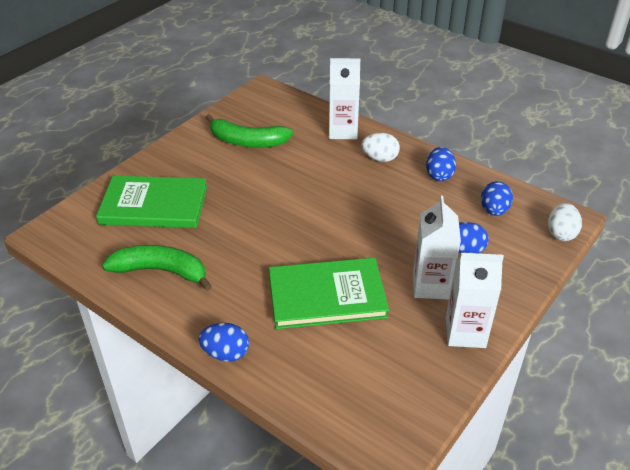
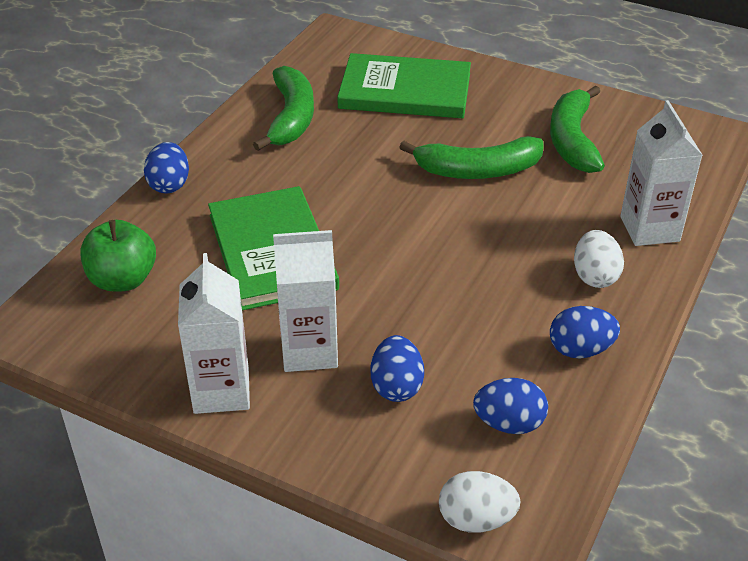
camera: 80 degrees right, 0 degrees up
(154, 205) = (405, 91): green book -> green book turned 75 degrees counterclockwise
(265, 185) = (478, 170): none -> green banana
(342, 387) = (123, 280): none -> green apple

